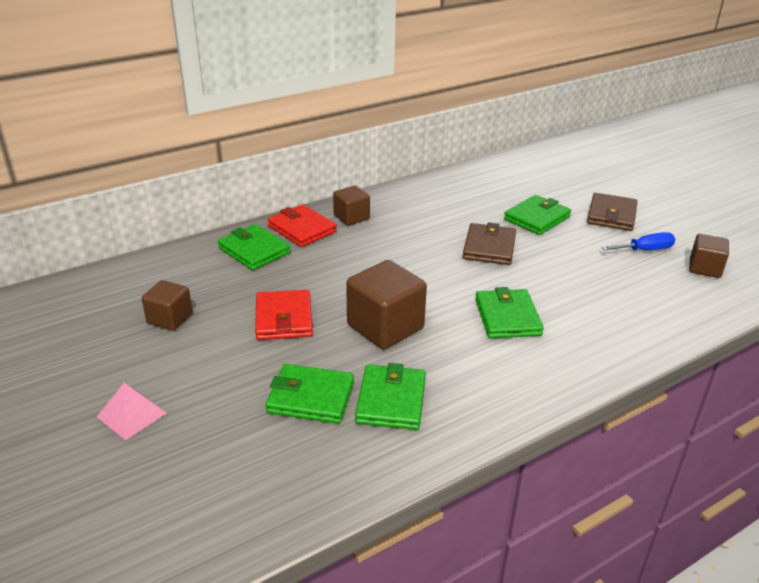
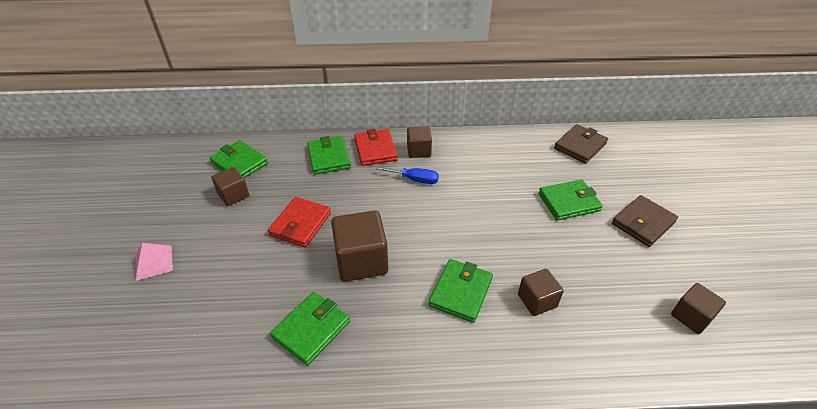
camera: 30 degrees right, 10 degrees up
(311, 397) = (263, 300): green wallet -> green wallet (239, 163)
(489, 247) = (503, 217): brown wallet -> brown wallet (580, 146)
(579, 300) = (537, 301): none -> brown cube
(645, 250) = (645, 273): blue screwdriver -> blue screwdriver (415, 179)

